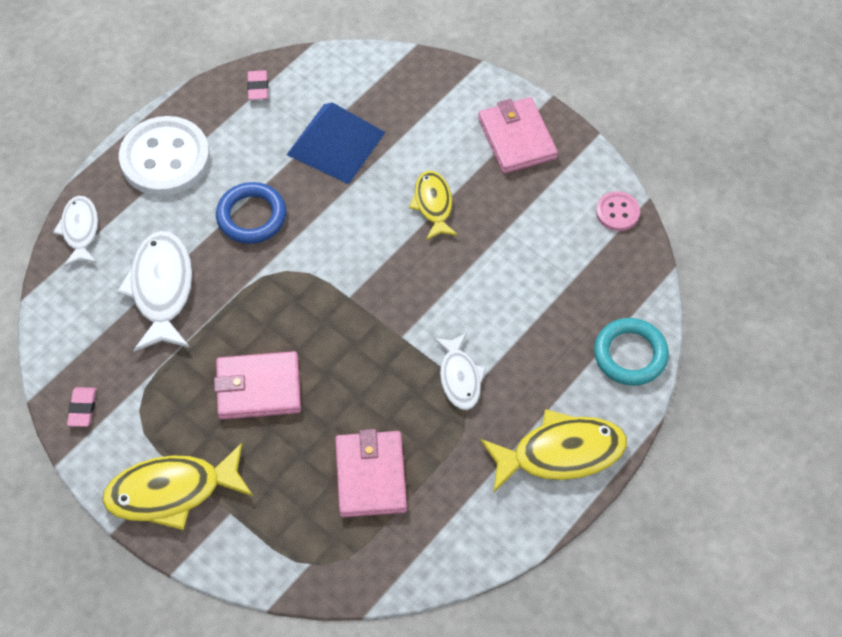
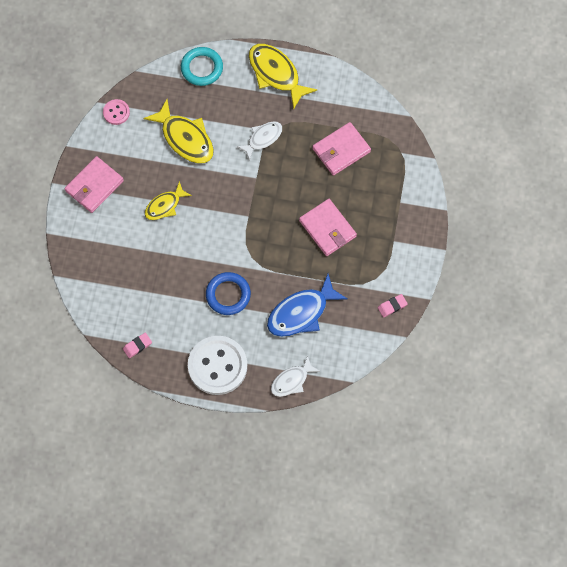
camera: 120 degrees left, 10 degrees up
(162, 289) = (301, 312): white fish -> blue fish
(172, 491) = (407, 235): yellow fish -> yellow fish (185, 138)
(336, 143) = (152, 279): blue pyramid -> none

